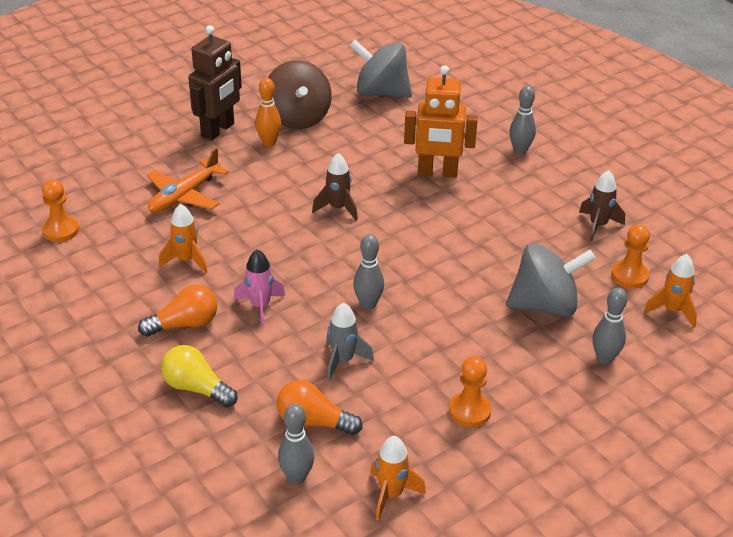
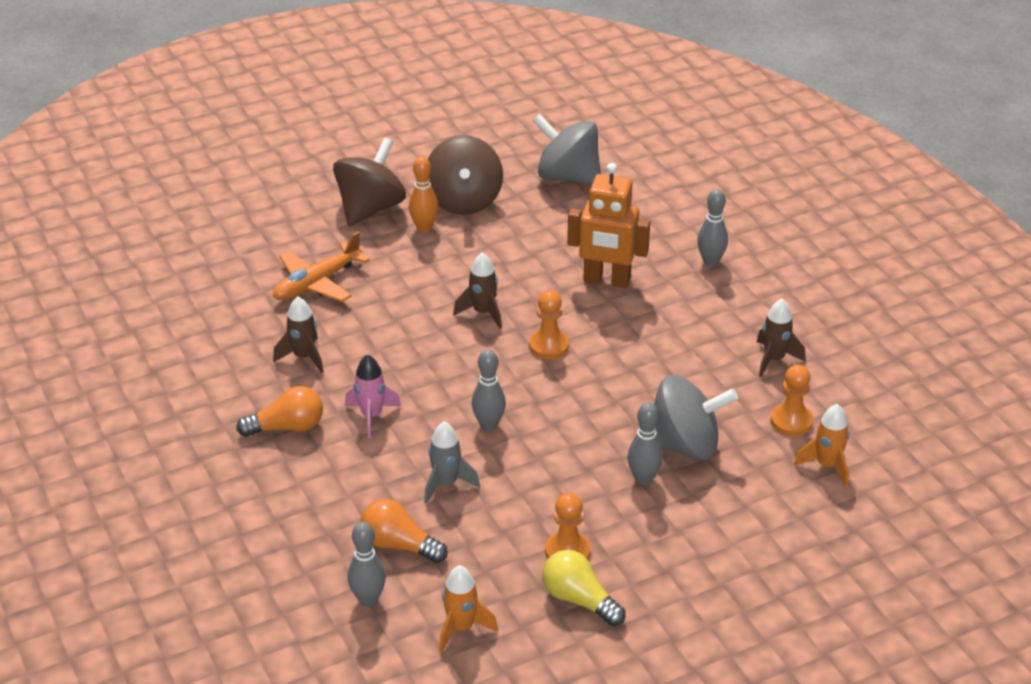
camera: 10 degrees right, 0 degrees up
(61, 230) = (177, 311): orange pawn -> orange pawn (549, 346)
(186, 260) = (304, 357): orange rocket -> brown rocket
(196, 388) = (285, 497): yellow light bulb -> yellow light bulb (579, 600)
(218, 130) = (370, 208): brown robot -> brown spinning top
(604, 358) = (732, 511): grey bowling pin -> grey bowling pin (643, 479)

